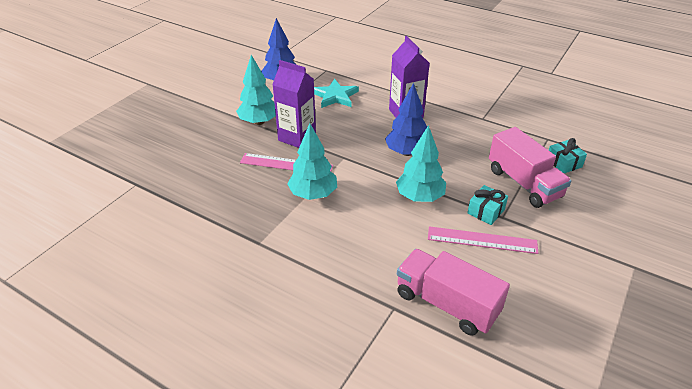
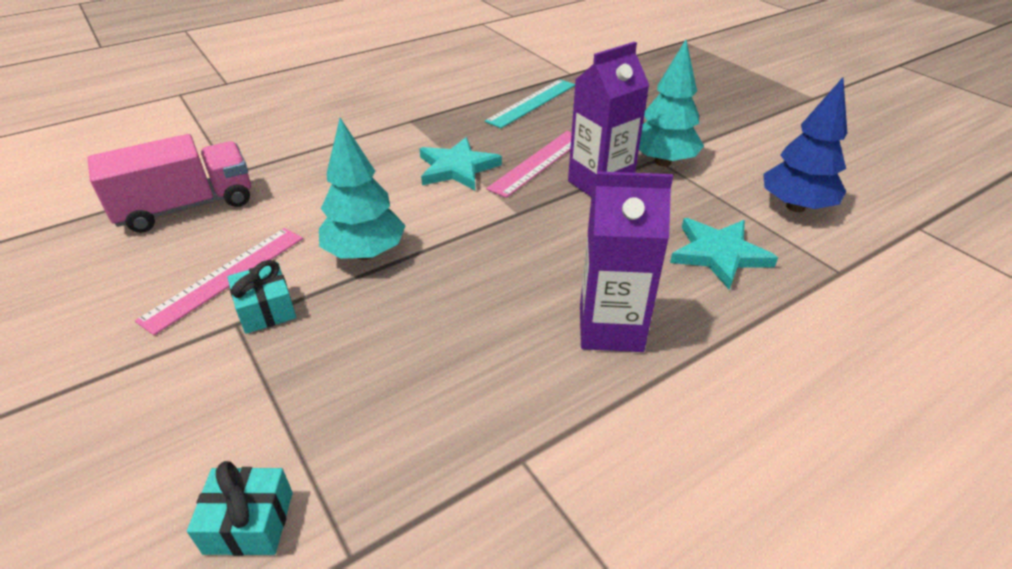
camera: 115 degrees right, 0 degrees up
(200, 189) = (532, 103): none -> turquoise ruler
(313, 194) = (457, 168): turquoise tree -> turquoise star
(407, 152) = (482, 281): blue tree -> none
(523, 183) = (269, 399): pink truck -> none

